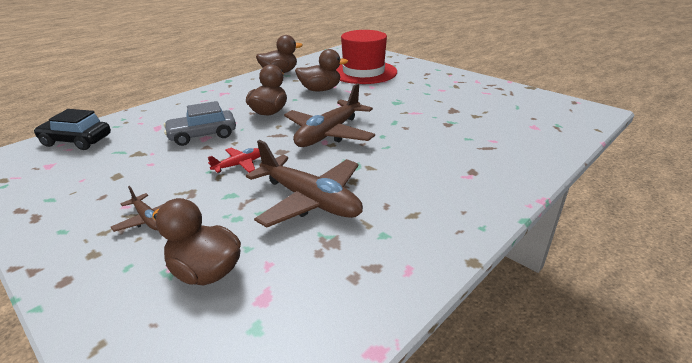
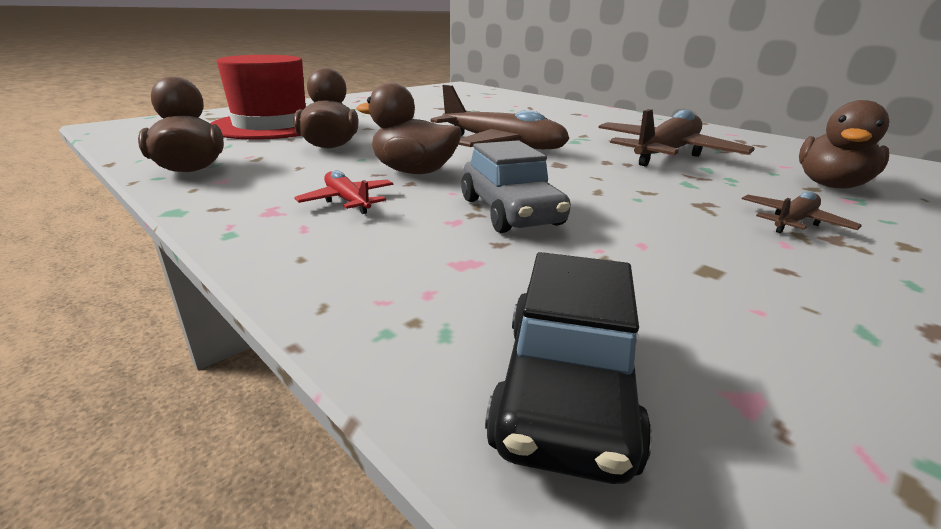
camera: 90 degrees left, 5 degrees down
(239, 165) = (608, 182): red plane -> red plane (347, 201)

